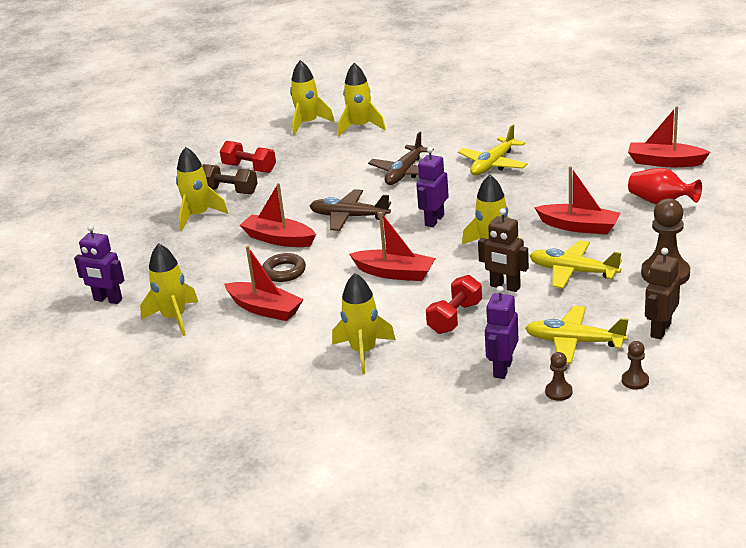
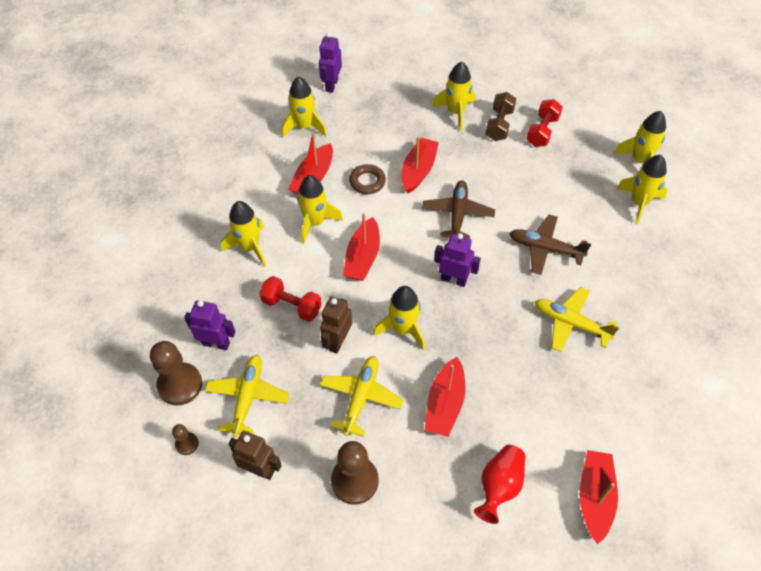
camera: 80 degrees right, 25 degrees up
(336, 306) = (315, 222): none -> yellow rocket
(558, 392) = (180, 385): brown pawn -> brown pawn, size x2.00

